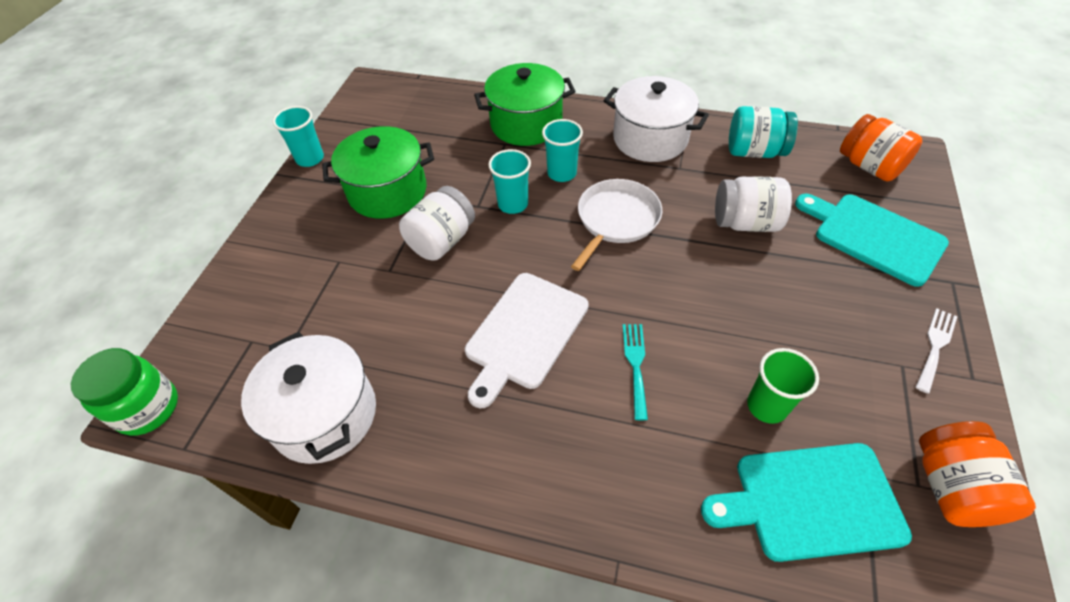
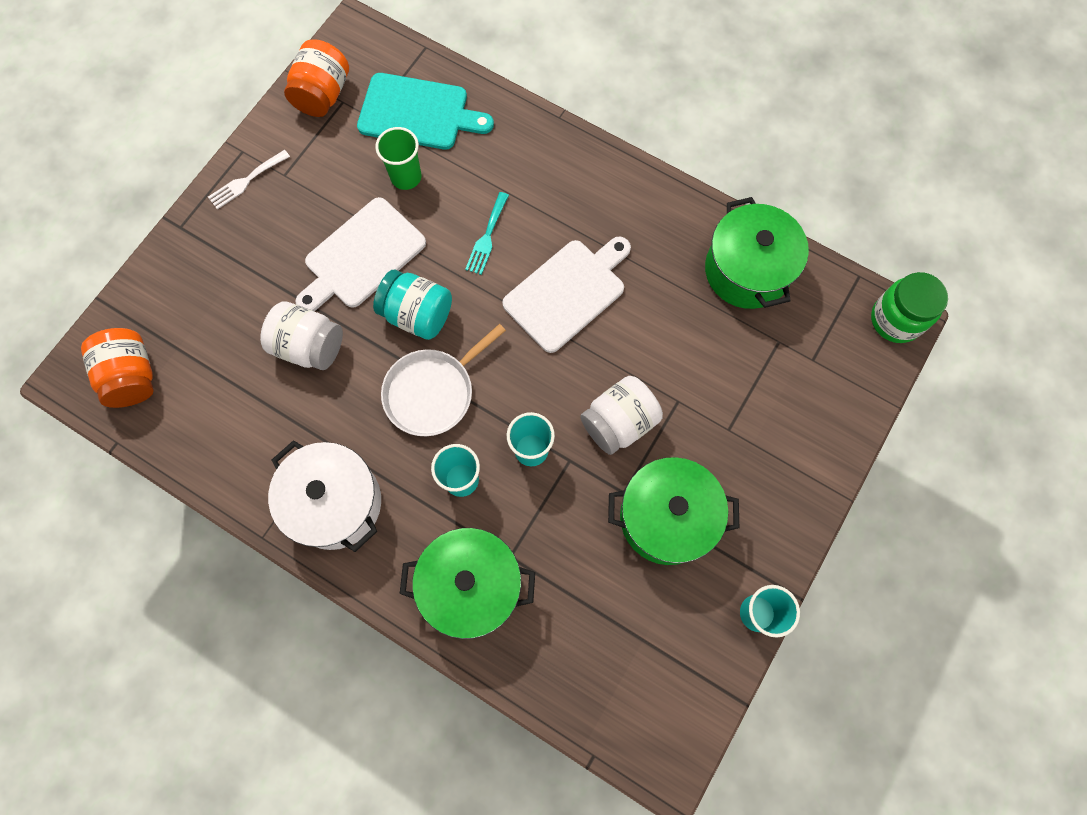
camera: 165 degrees left, 20 degrees up
(325, 415) = (747, 270): white pot -> green pot
(754, 151) = (233, 440): turquoise jar -> turquoise jar (417, 314)
(754, 307) = (361, 256): none -> white cutting board
(873, 236) = (204, 292): turquoise cutting board -> none

